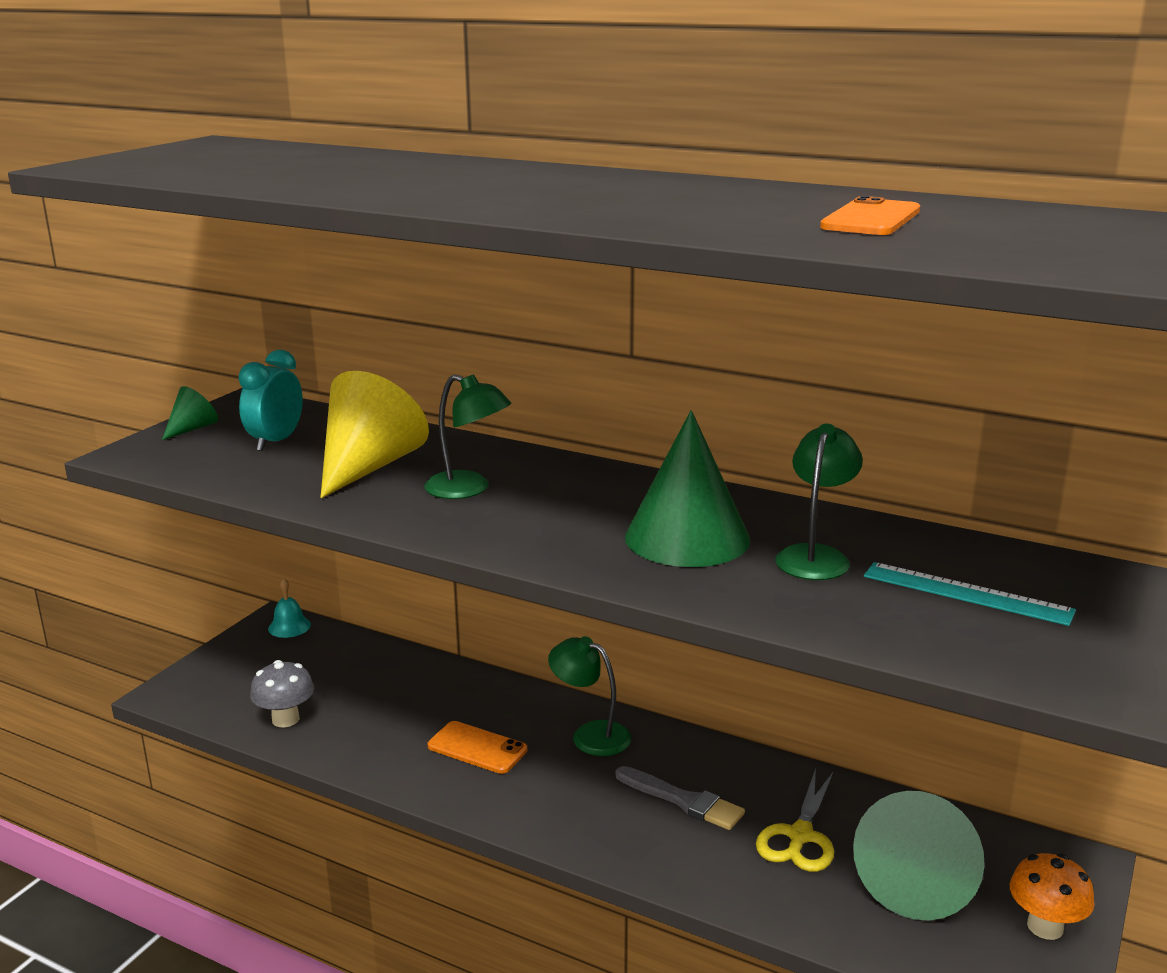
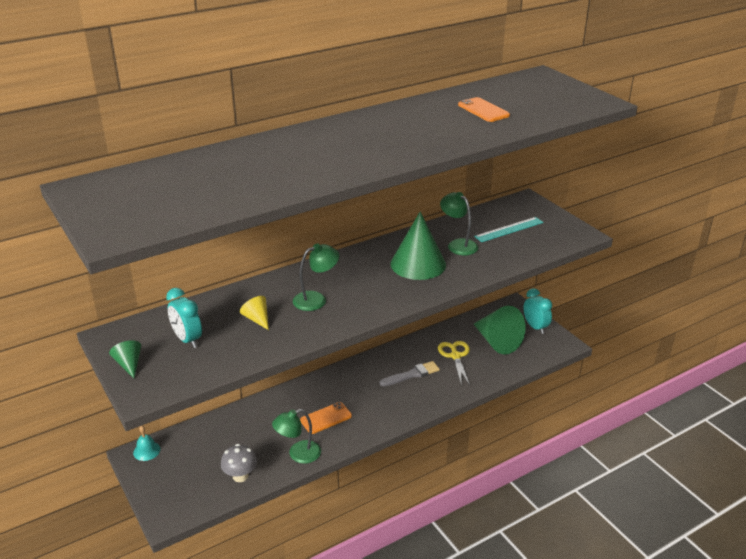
camera: 60 degrees left, 10 degrees up
(369, 466) = (257, 319): yellow cone -> yellow cone, size x0.48
(590, 734) = (347, 381): green lamp -> green lamp (298, 454)
(800, 836) = (455, 356): yellow scissors -> yellow scissors turned 150 degrees counterclockwise
(1045, 926) = (535, 327): orange mushroom -> turquoise clock

